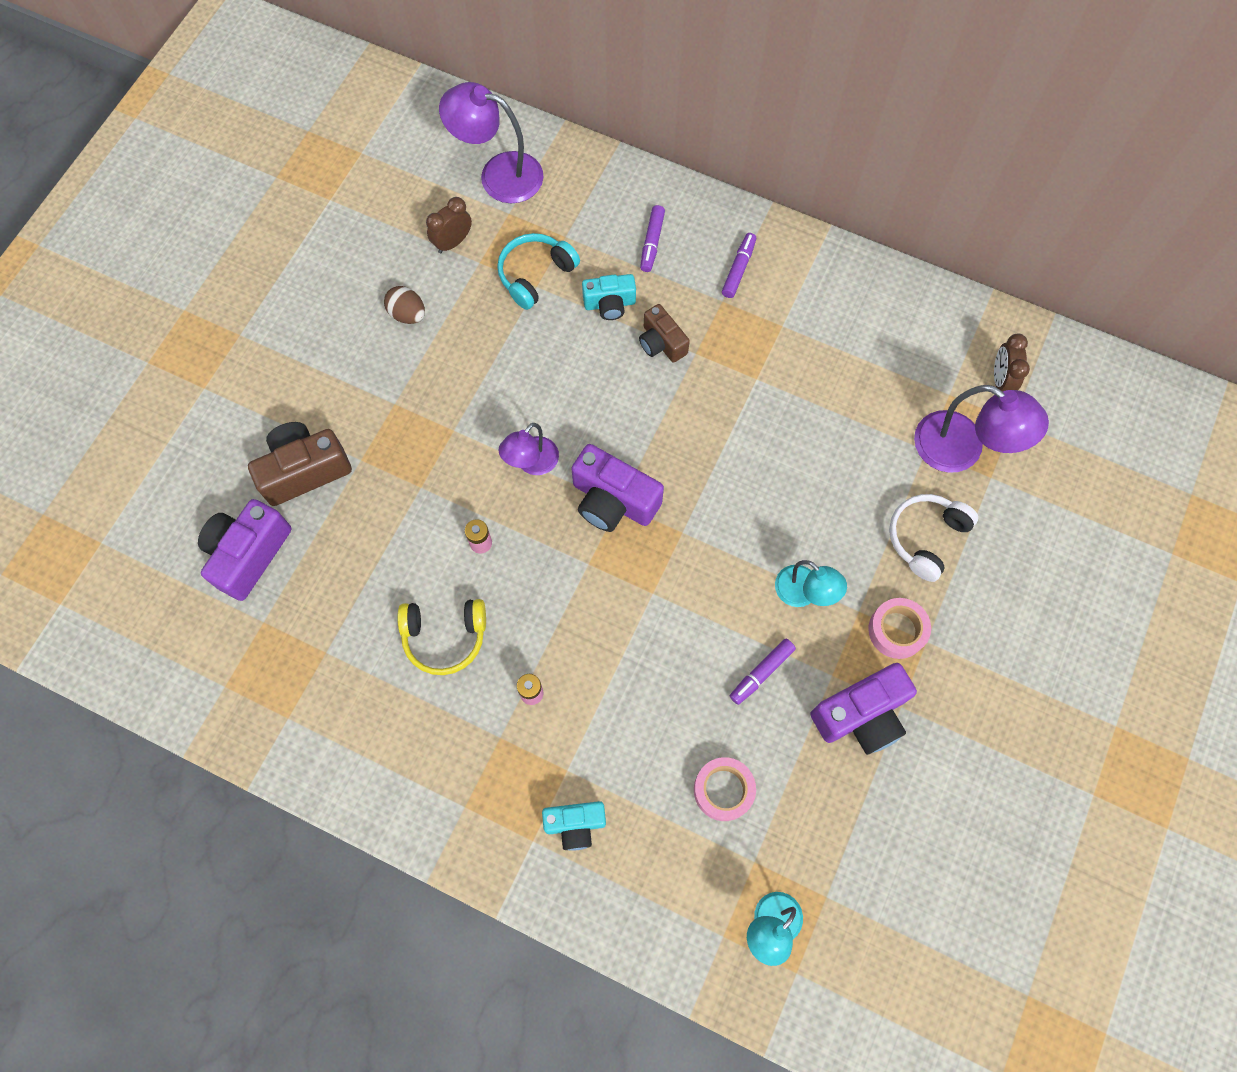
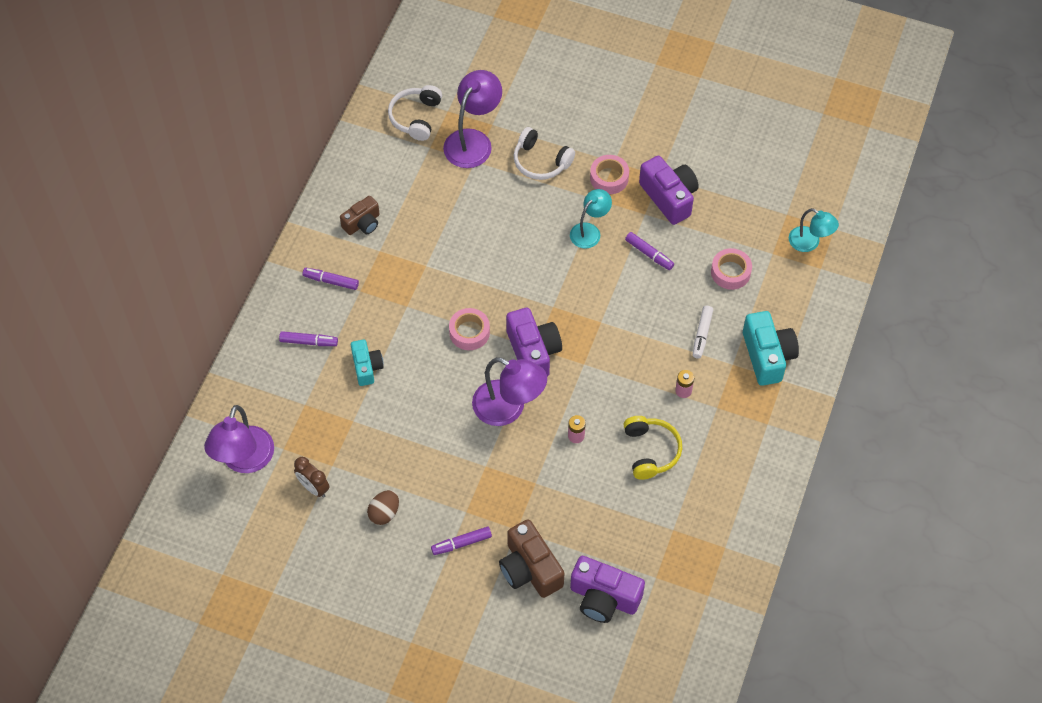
camera: 95 degrees left, 10 degrees down
(353, 396) = (461, 543): none -> purple marker
(532, 463) = (508, 408): purple lamp -> purple lamp, size x1.61
(535, 275) = (342, 422): turquoise headphones -> none
(575, 825) = (767, 356): turquoise camera -> turquoise camera, size x1.60
(613, 500) = (533, 352): purple camera -> purple camera turned 45 degrees counterclockwise
(620, 732) = (702, 334): none -> white marker
(650, 424) = (469, 332): none -> pink tape
(661, 343) = (399, 329): brown camera -> brown camera (362, 223)
(1000, 379) = (416, 117): brown clock -> white headphones

